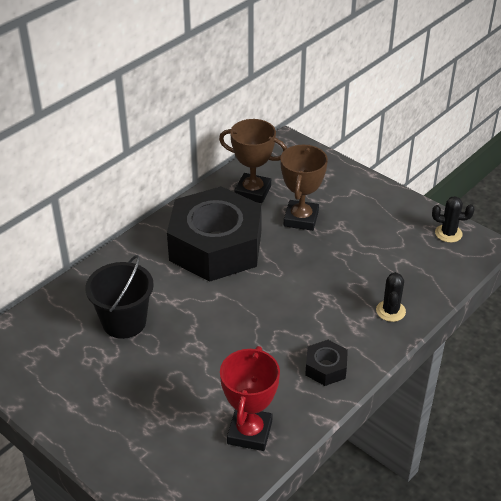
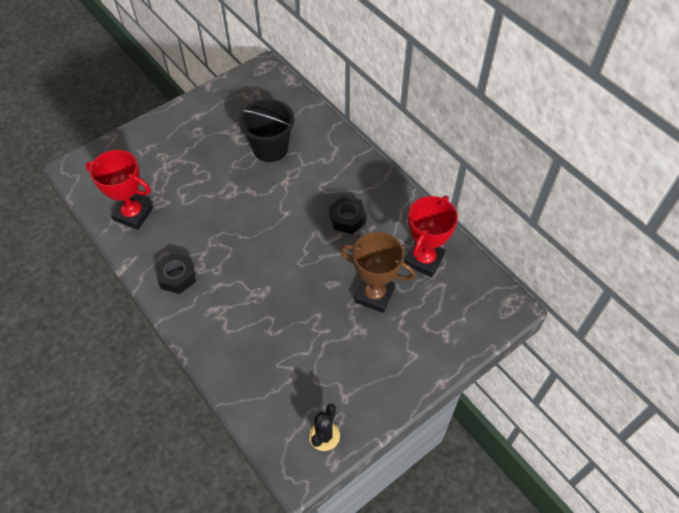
camera: 100 degrees right, 15 degrees up
(215, 246) = (347, 218): black nut -> black nut, size x0.40
(252, 192) = (424, 260): brown trophy -> red trophy
(390, 311) = (226, 345): black cactus -> none

